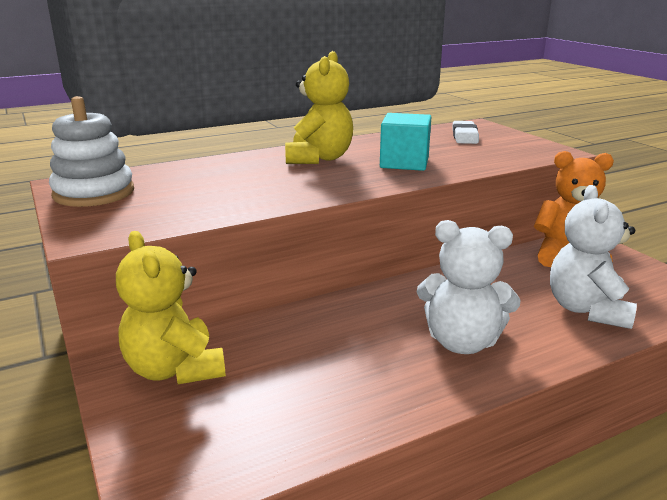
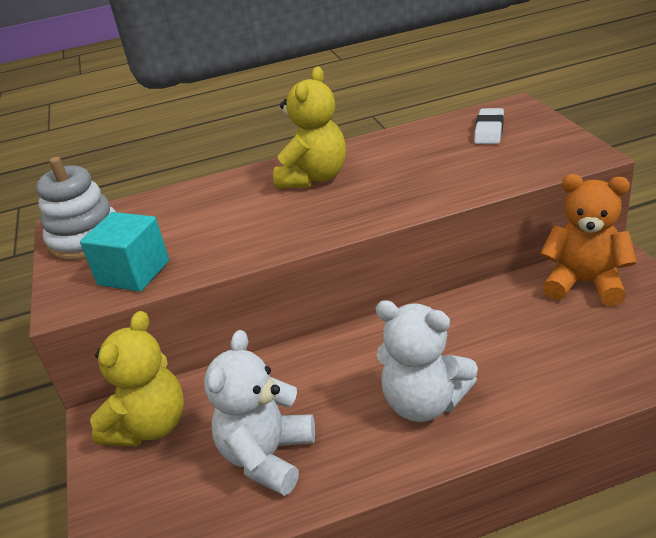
camera: 15 degrees right, 10 degrees up
(175, 369) = (150, 426): yellow teddy bear -> yellow teddy bear turned 135 degrees counterclockwise
(404, 163) = (402, 182): turquoise cube -> turquoise cube (134, 273)
(587, 310) = (574, 362): white teddy bear -> white teddy bear (267, 457)

